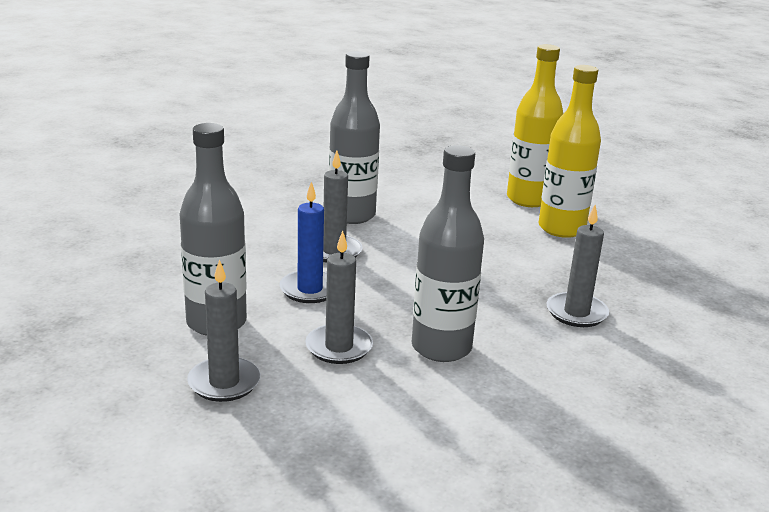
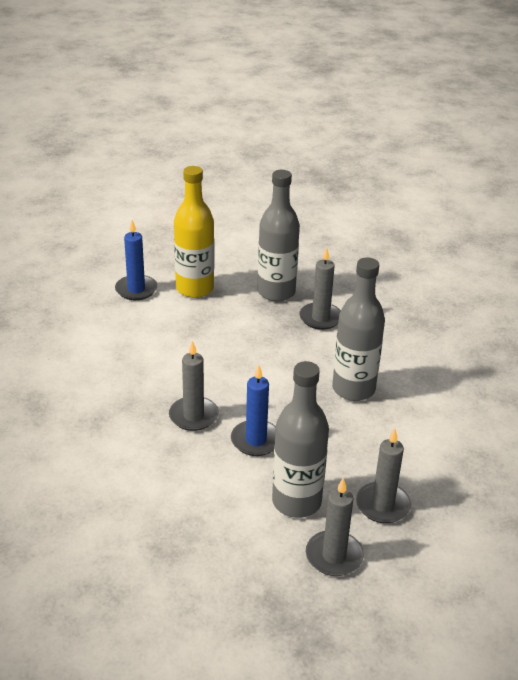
camera: 75 degrees left, 10 degrees up
(339, 347) = (344, 438): grey candle -> grey candle (334, 556)
(352, 215) = (126, 393): grey bottle -> grey bottle (276, 292)
(528, 199) = (136, 290): yellow bottle -> blue candle

